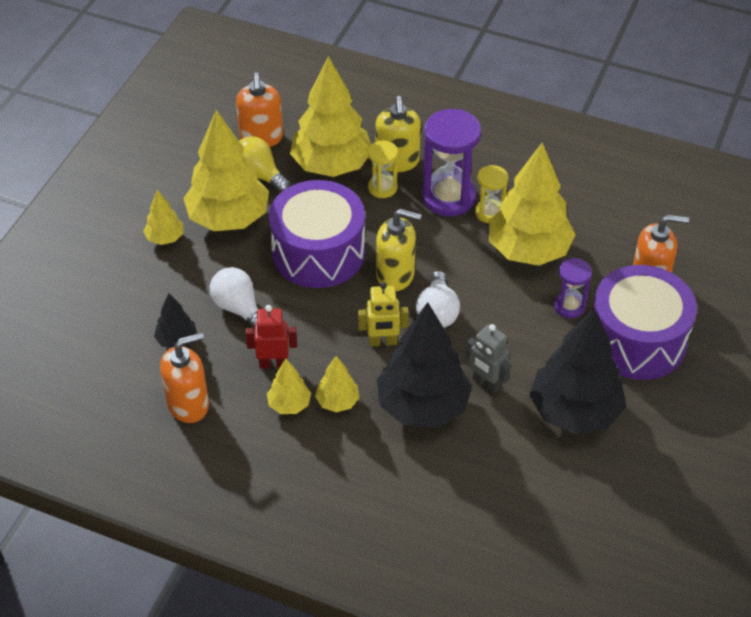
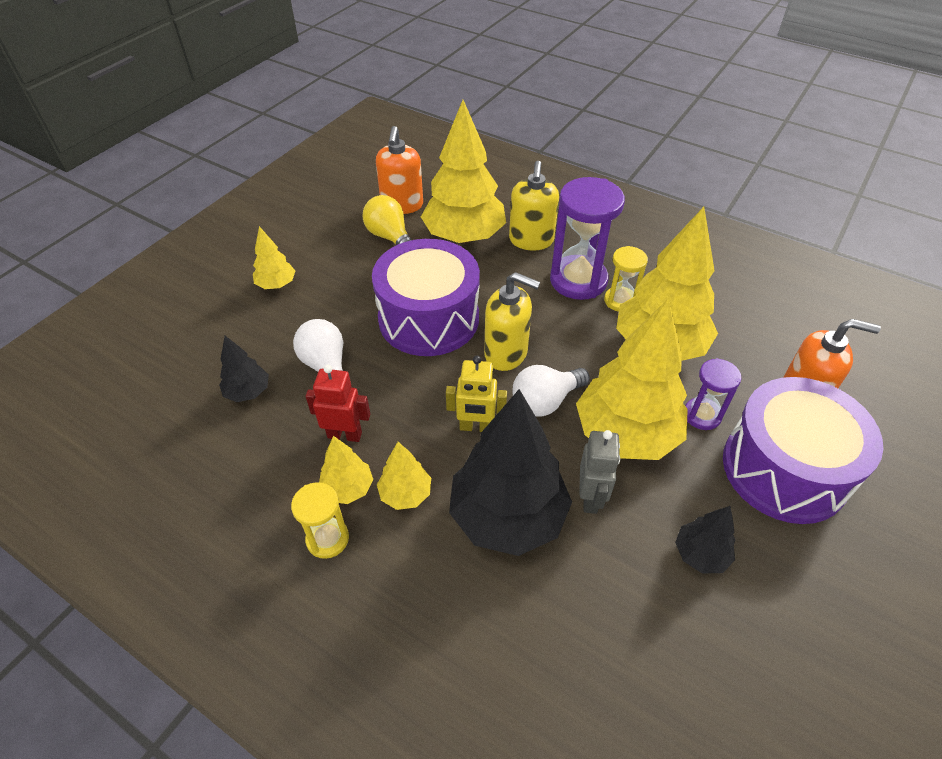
camera: 10 degrees right, 0 degrees up
(188, 404) = (232, 470): orange soap dispenser -> none
(228, 218) = (346, 273): yellow tree -> yellow tree (625, 434)
(382, 188) = (510, 263): yellow hourglass -> yellow hourglass (327, 539)
(437, 312) = (545, 401): white light bulb -> white light bulb turned 45 degrees clockwise
(486, 383) = (591, 498): grey robot -> grey robot turned 135 degrees counterclockwise
(574, 412) = (700, 554): black tree -> black tree, size x0.47

